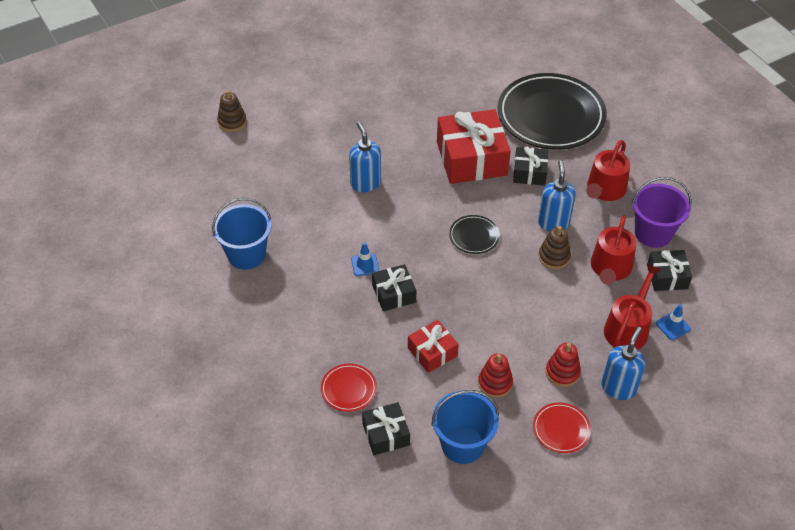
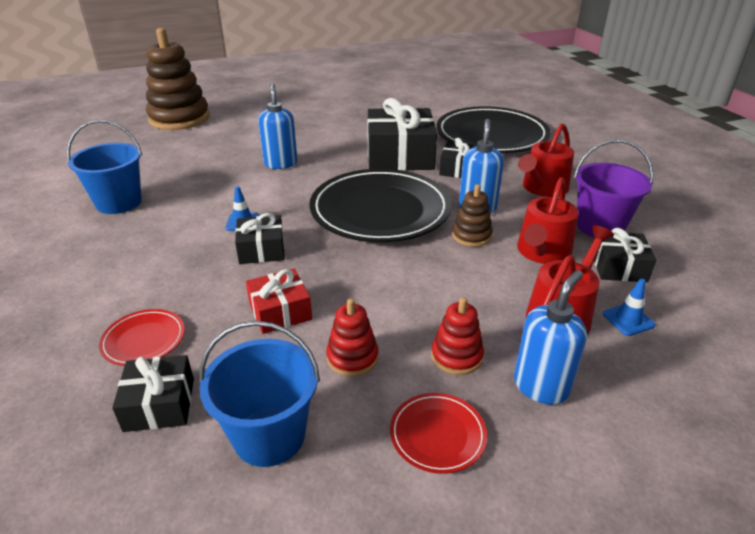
camera: 10 degrees right, 15 degrees down
(232, 122) = (179, 118): brown stacking toy -> brown stacking toy, size x2.14
(471, 158) = (399, 156): red gift -> black gift
(474, 236) = (380, 211): black plate -> black plate, size x2.35

